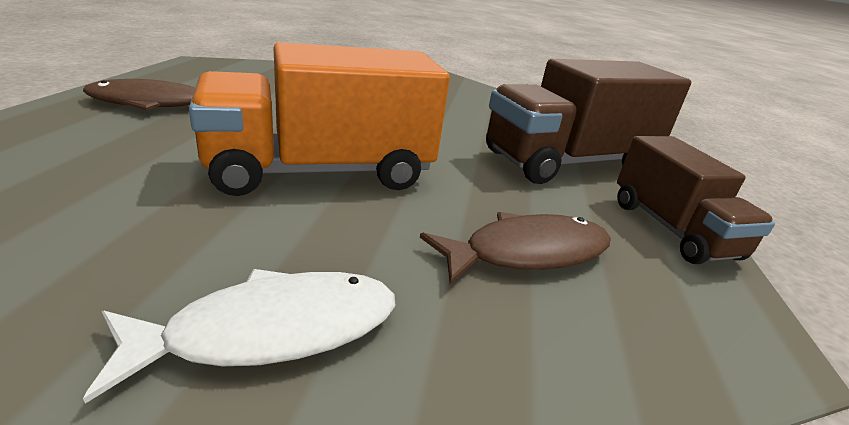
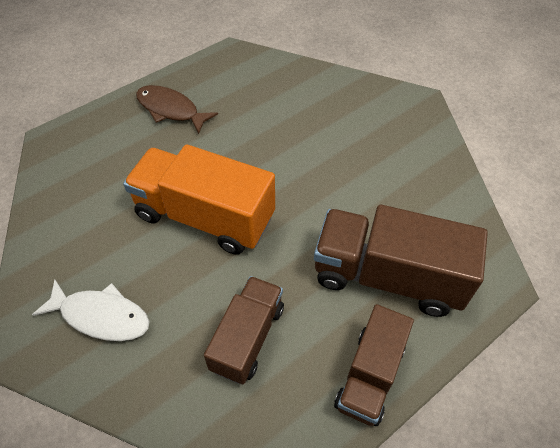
camera: 45 degrees right, 25 degrees up
(527, 253) = (247, 338): brown fish -> brown truck

